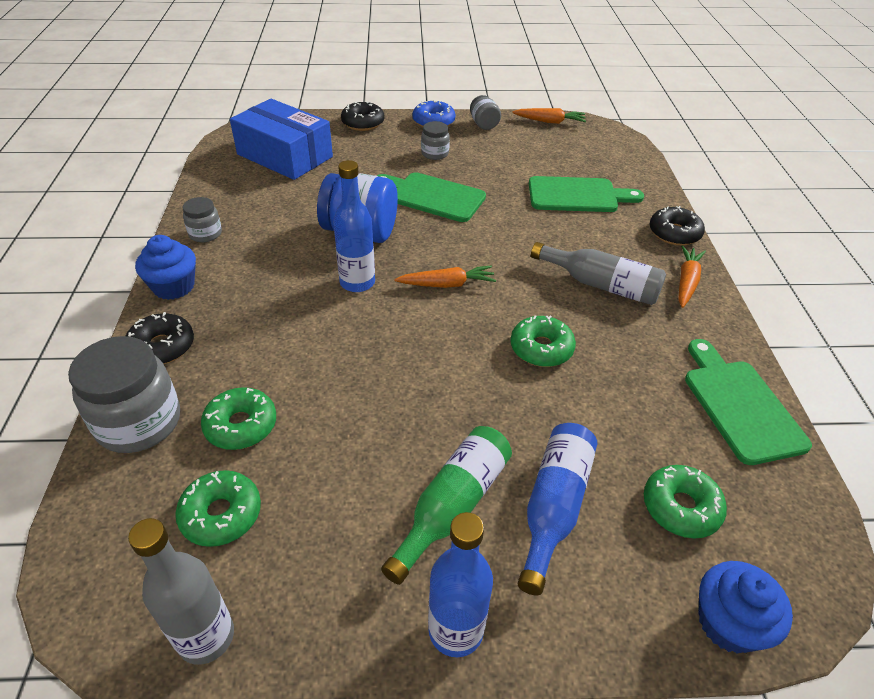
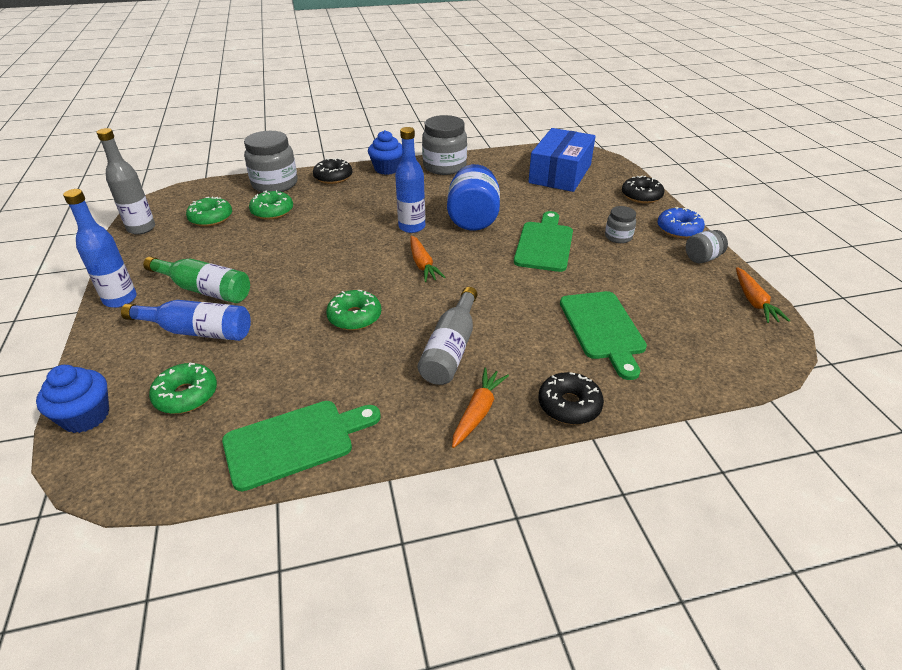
camera: 80 degrees right, 5 degrees down
(205, 234) = (444, 166): grey jar -> grey jar, size x1.91
(686, 282) = (478, 412): orange carrot -> orange carrot turned 75 degrees counterclockwise

